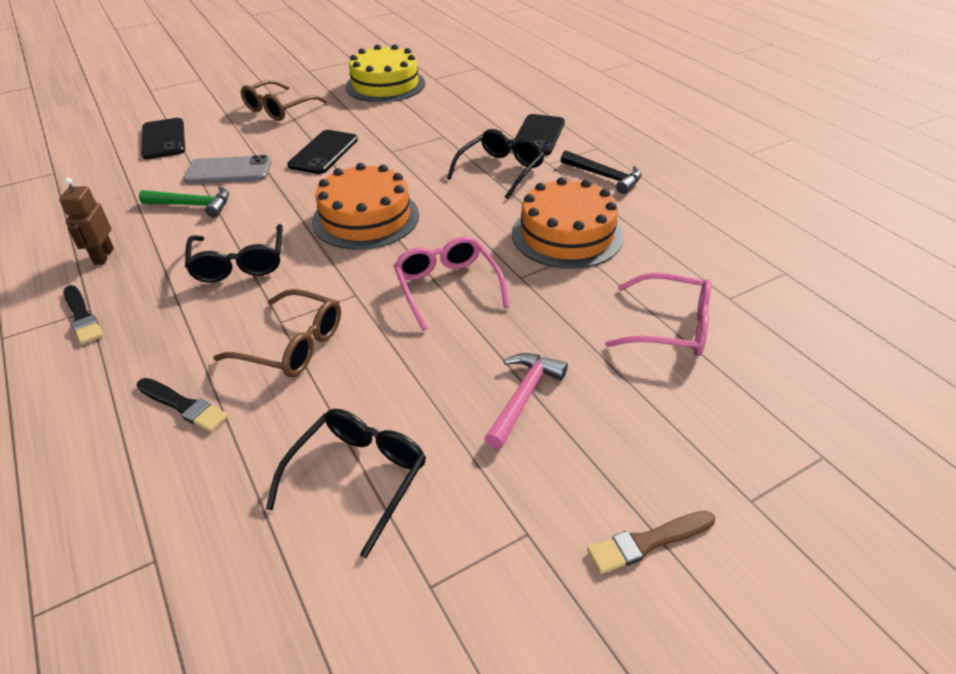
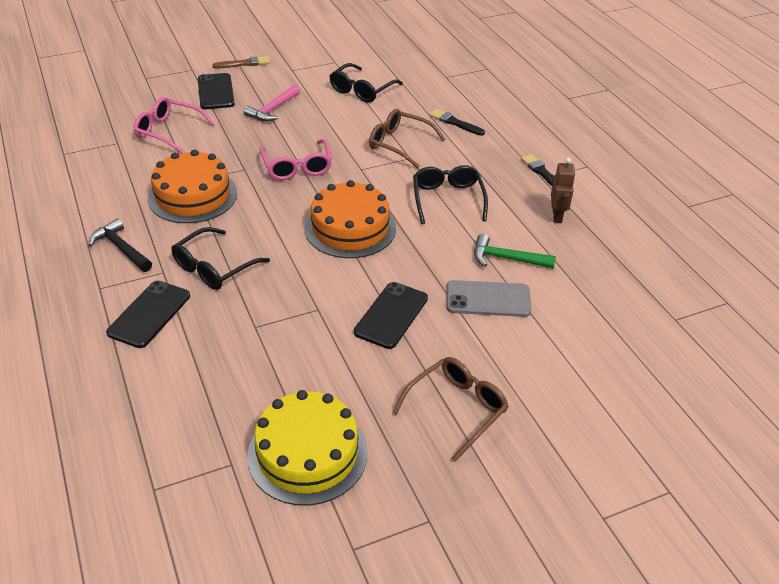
camera: 175 degrees left, 0 degrees up
(163, 139) = (584, 362): black phone -> black phone (215, 92)

